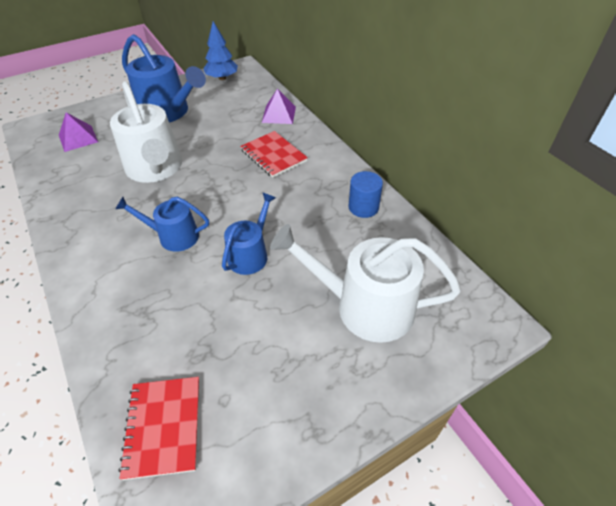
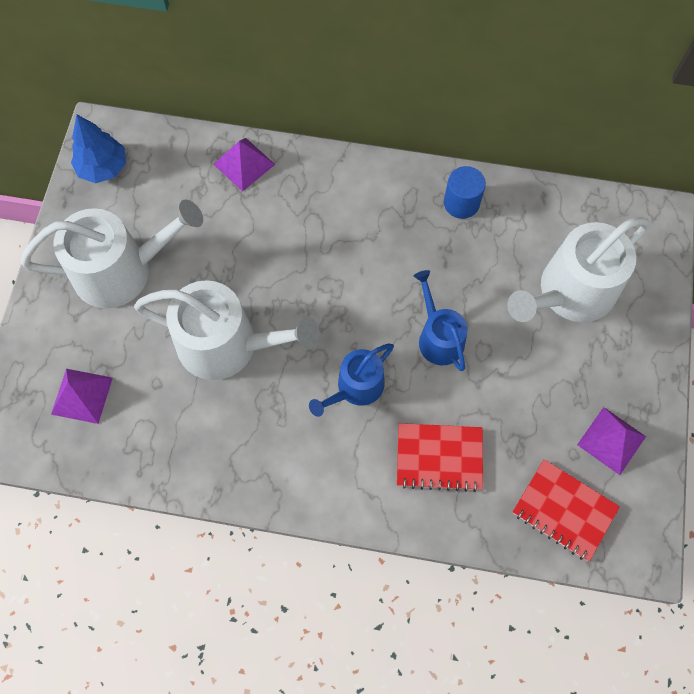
camera: 50 degrees left, 20 degrees up
(168, 112) = (121, 270): blue watering can -> white watering can
(260, 421) = (611, 440): none -> purple pyramid
(273, 155) = (313, 221): red notebook -> red notebook (439, 457)

